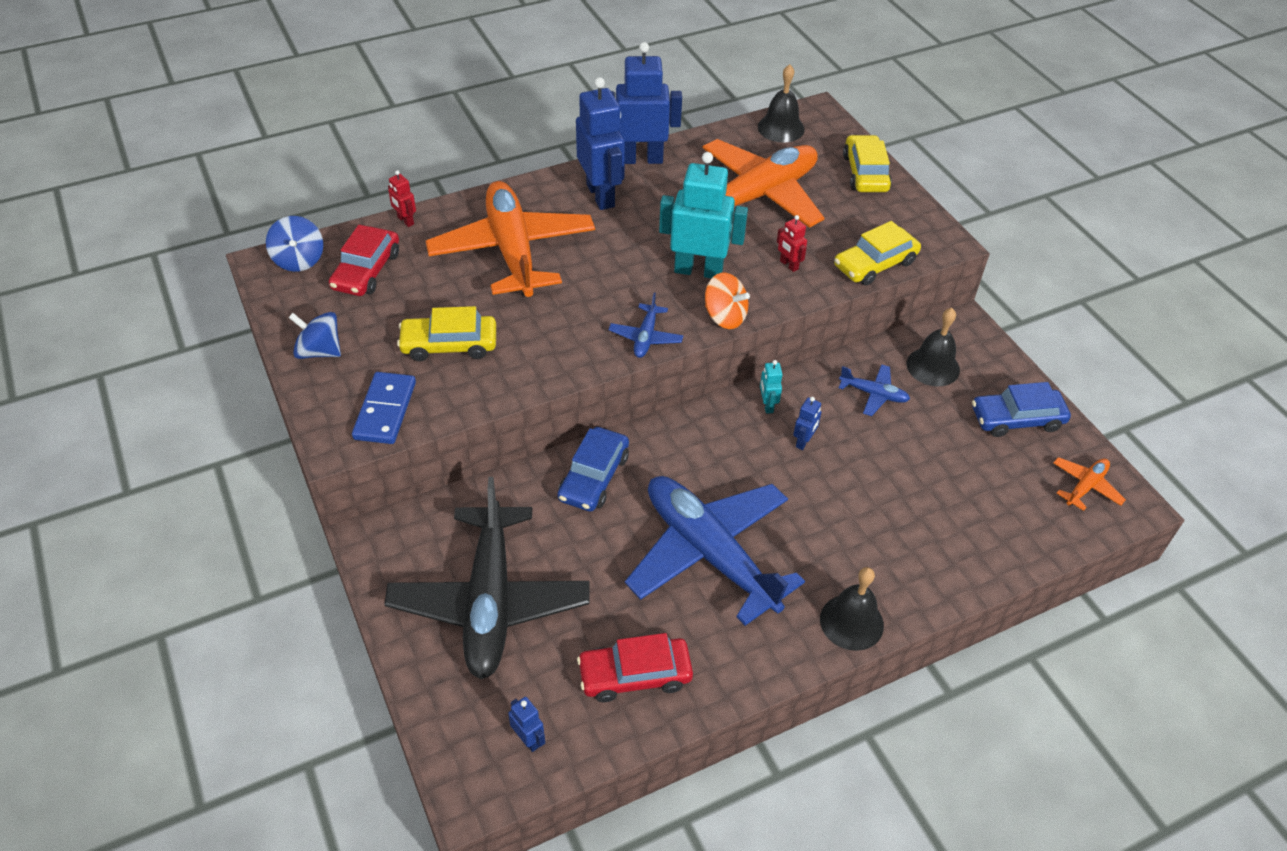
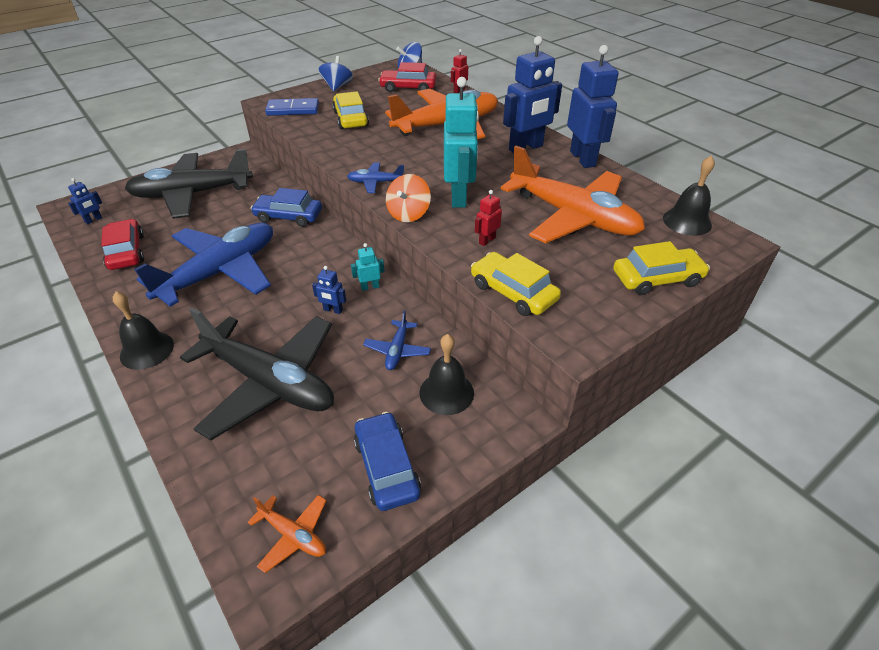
camera: 80 degrees right, 5 degrees down
(912, 501) = (269, 382): none -> black plane

